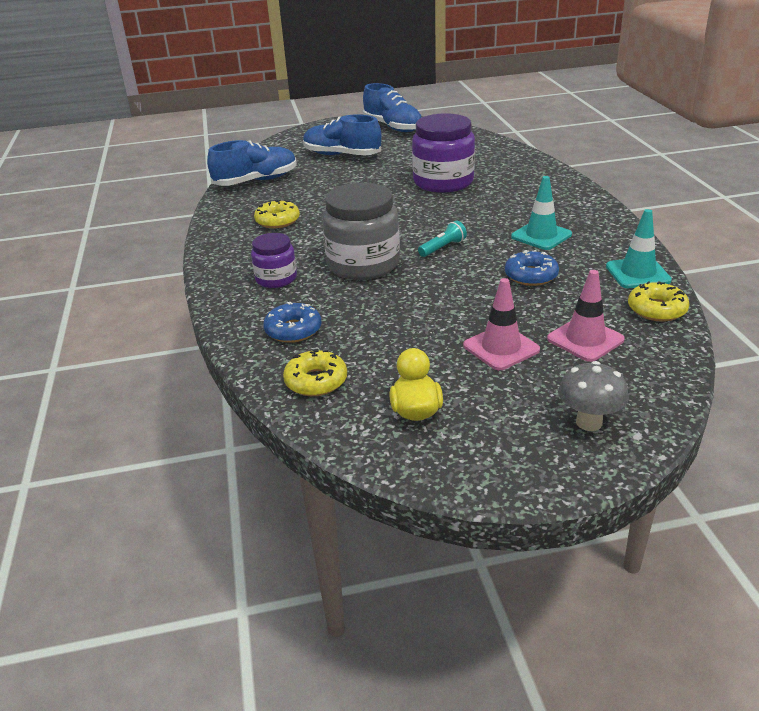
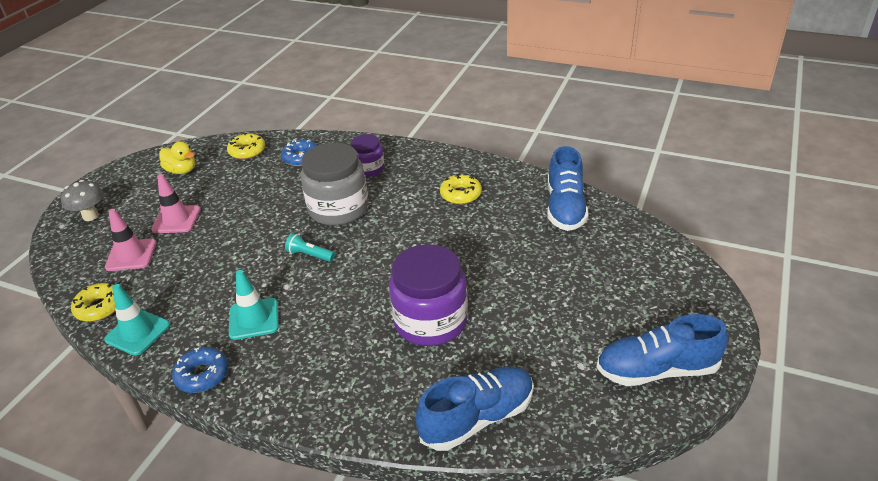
camera: 125 degrees right, 5 degrees up
(342, 155) = (586, 284): blue shoe -> blue shoe (477, 418)
(443, 248) = (310, 255): turquoise flashlight -> turquoise flashlight turned 120 degrees clockwise
(531, 276) = (216, 276): blue donut -> blue donut (202, 375)

